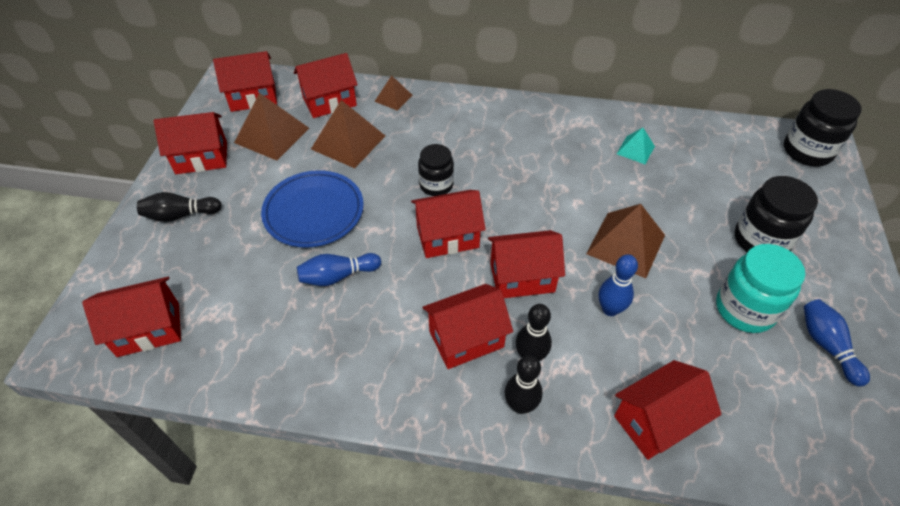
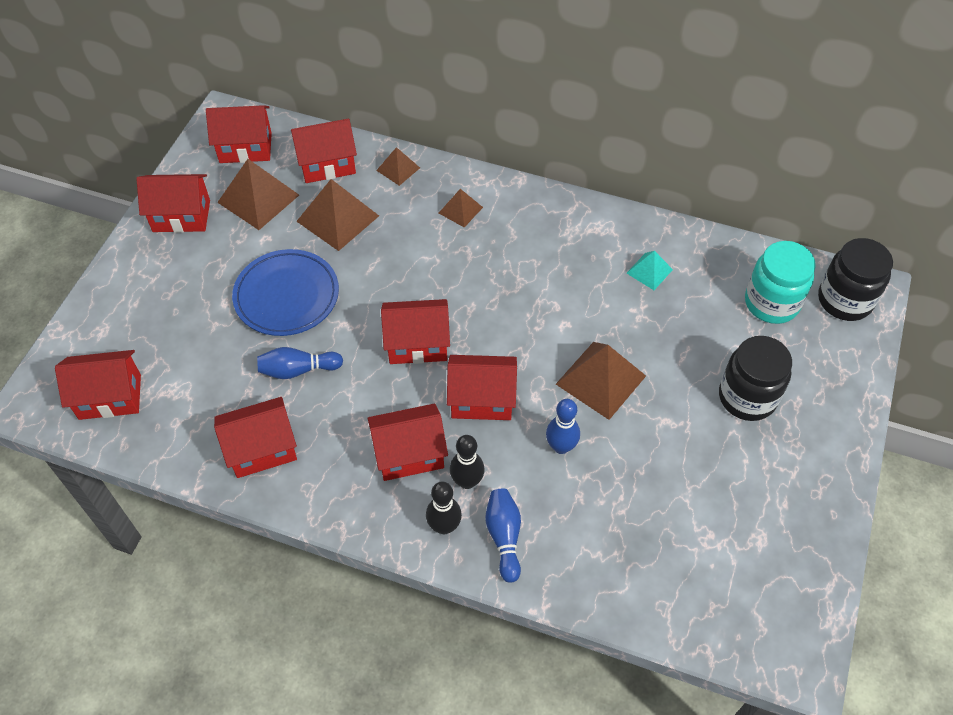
camera: 10 degrees right, 5 degrees up
(180, 215) = (152, 280): black bowling pin -> none
(436, 185) = (420, 283): black jar -> none
(456, 122) = (460, 210): none -> brown pyramid
(656, 421) = (569, 562): red house -> red house (262, 449)
(744, 309) = (699, 468): turquoise jar -> turquoise jar (771, 303)
(826, 346) = (768, 518): blue bowling pin -> blue bowling pin (504, 537)

